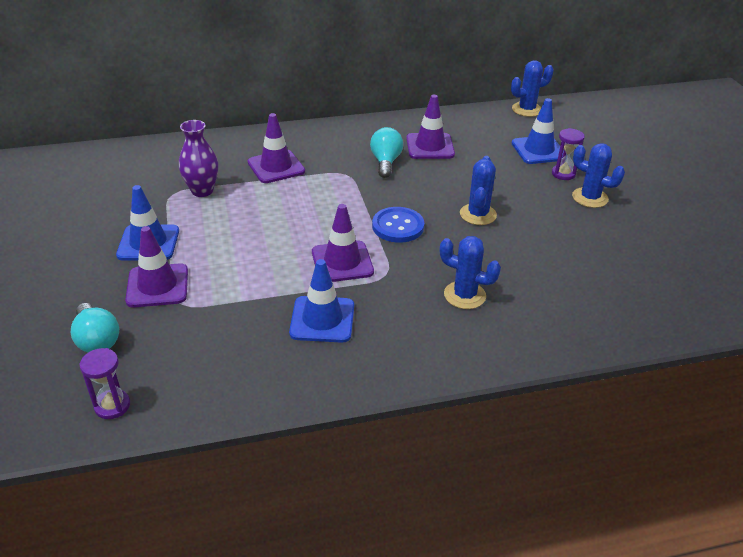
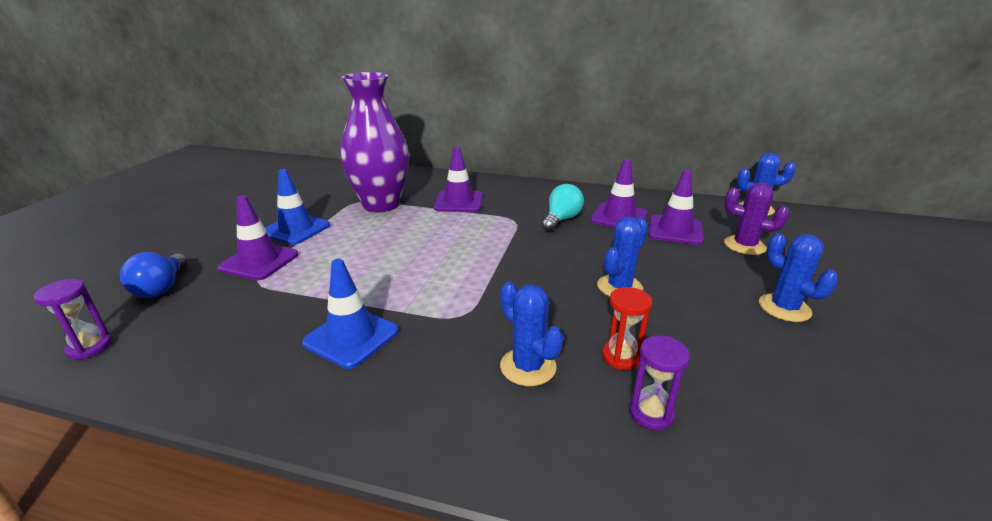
camera: 30 degrees right, 10 degrees down
(97, 340) = (161, 288): turquoise light bulb -> blue light bulb
(202, 191) = (381, 205): purple vase -> purple vase, size x1.81
(342, 262) = (431, 290): purple traffic cone -> purple traffic cone (675, 230)
(398, 226) = (520, 274): blue button -> none
(516, 268) = (621, 357): none -> red hourglass
(538, 150) = (744, 246): blue traffic cone -> purple cactus
(563, 174) = (762, 274): purple hourglass -> purple hourglass (651, 413)

